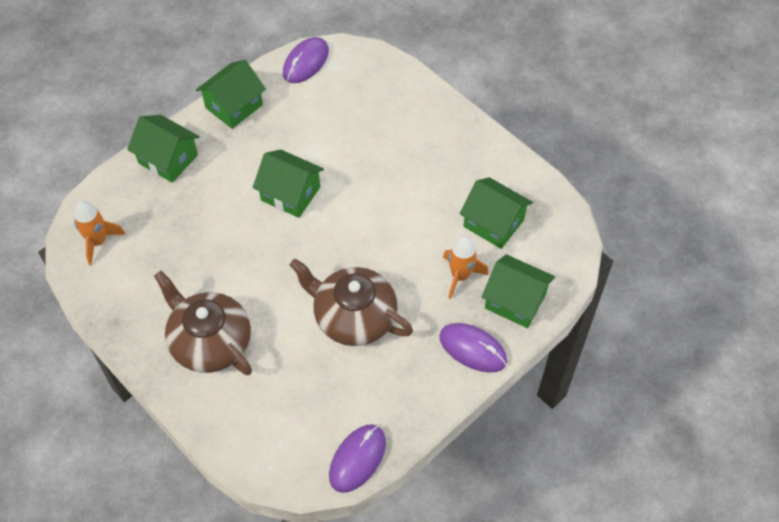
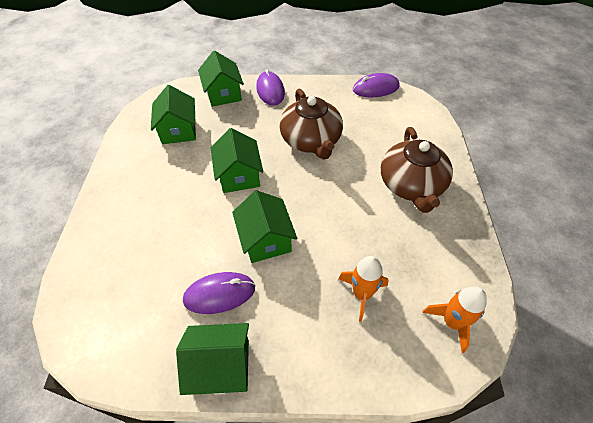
camera: 135 degrees left, 5 degrees down
(168, 159) = (330, 358): green house -> green house (239, 175)
(306, 62) = (112, 357): purple mouse -> purple mouse (219, 294)
(460, 276) = (232, 120): orange rocket -> orange rocket (362, 294)

